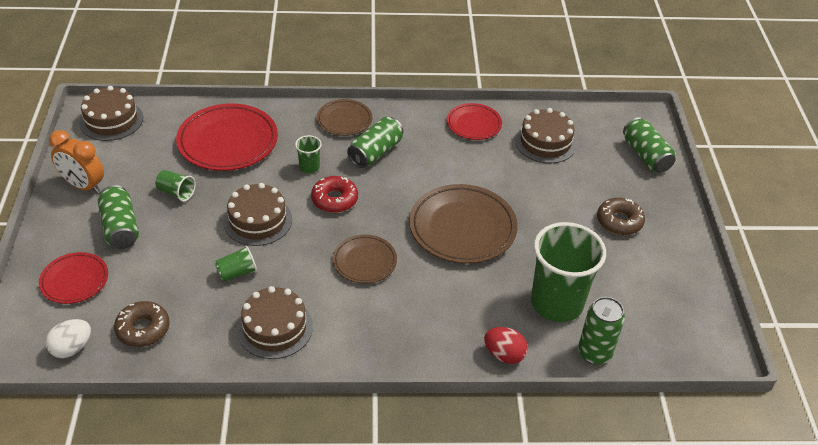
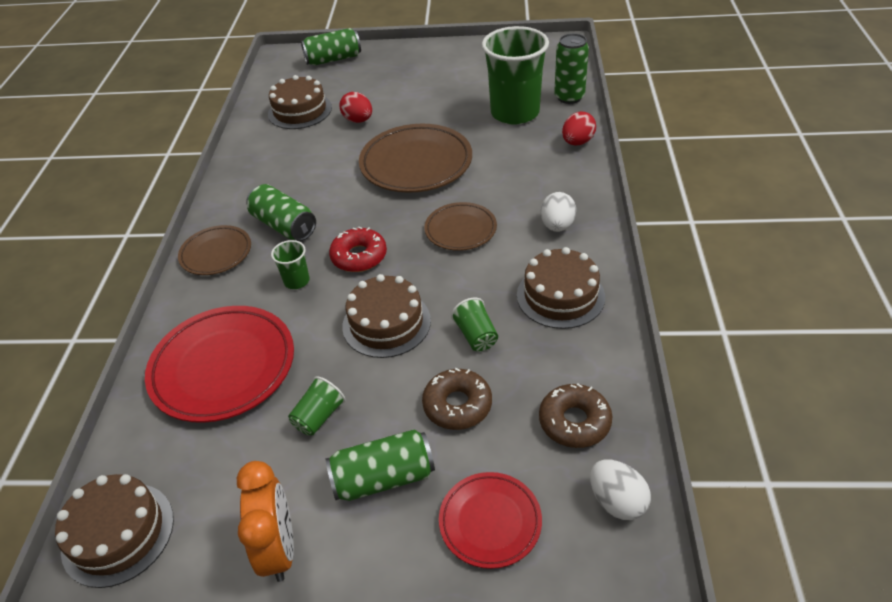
camera: 80 degrees left, 0 degrees up
(83, 186) = (279, 548): orange clock -> orange clock turned 45 degrees counterclockwise
(367, 330) = (557, 226): none -> white egg
(474, 124) = (258, 154): red plate -> none
(532, 183) = (358, 120): none -> red egg
(619, 221) = (416, 77): brown donut -> brown donut (457, 405)

